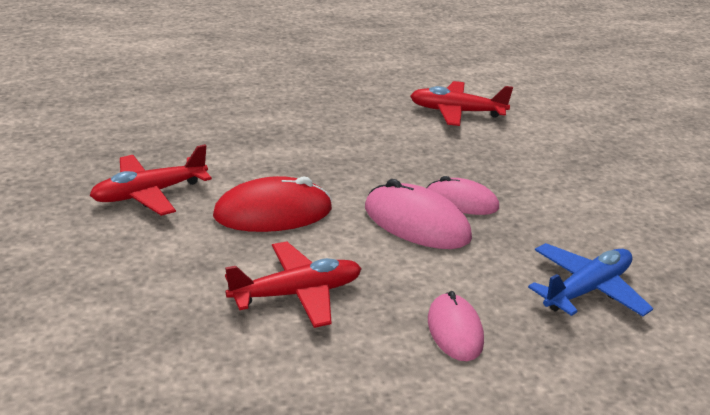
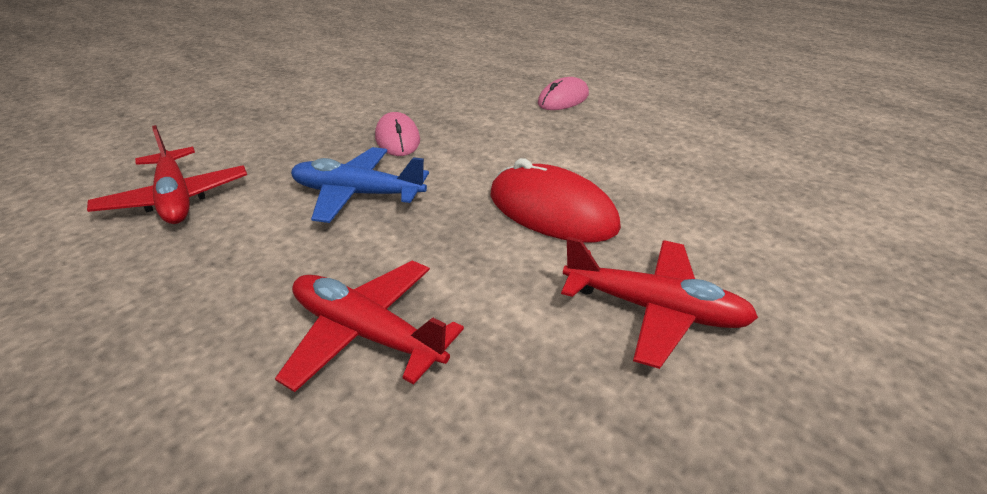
camera: 125 degrees left, 5 degrees up
(297, 294) = (628, 153): red plane -> red plane (366, 333)
(416, 223) = (461, 144): pink mouse -> none
(587, 290) = (457, 79): blue plane -> blue plane (357, 194)

